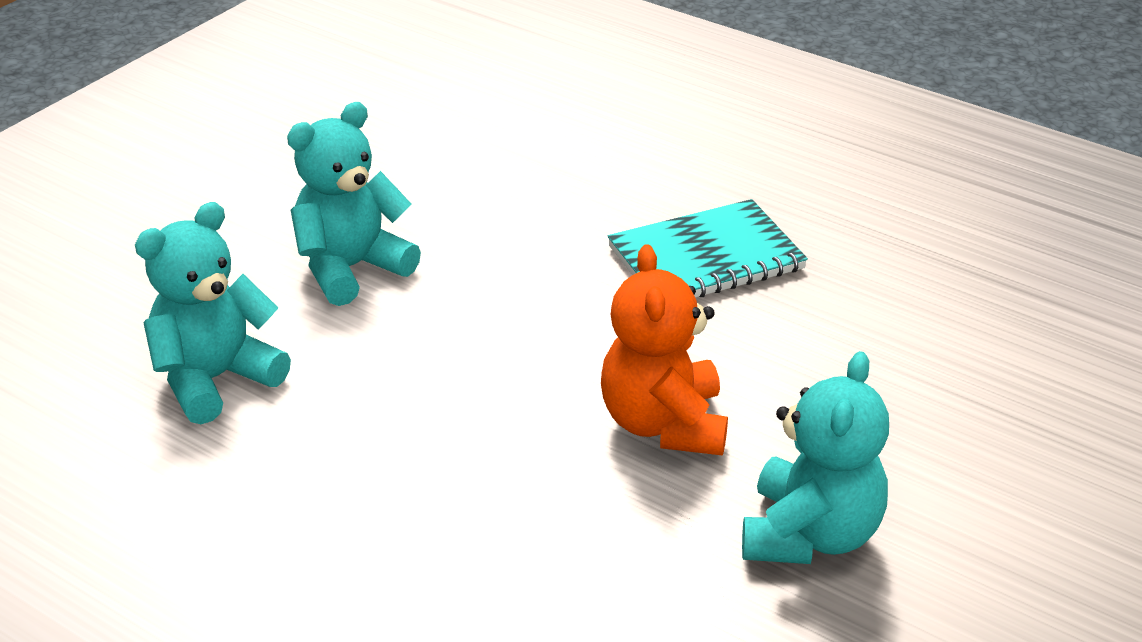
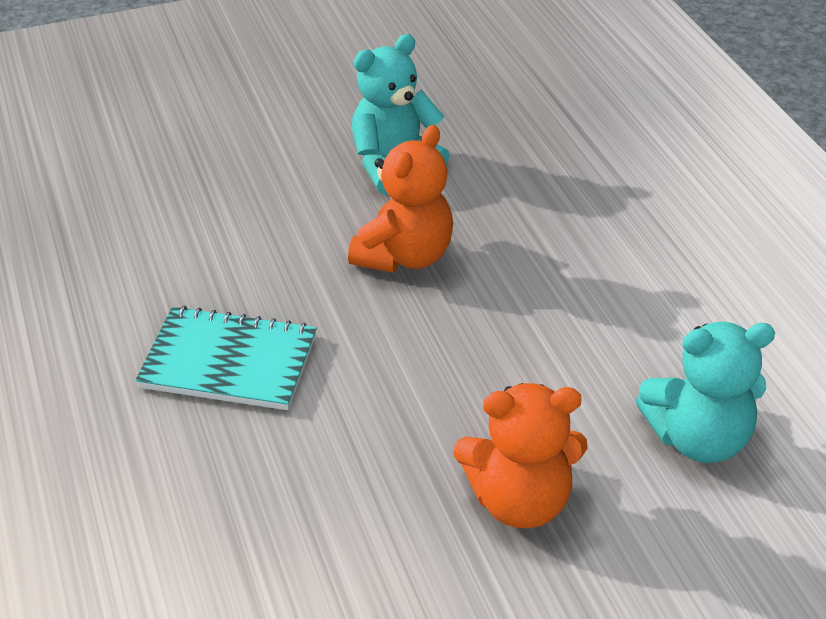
camera: 145 degrees left, 5 degrees up
(351, 269) = (519, 501): turquoise teddy bear -> orange teddy bear

